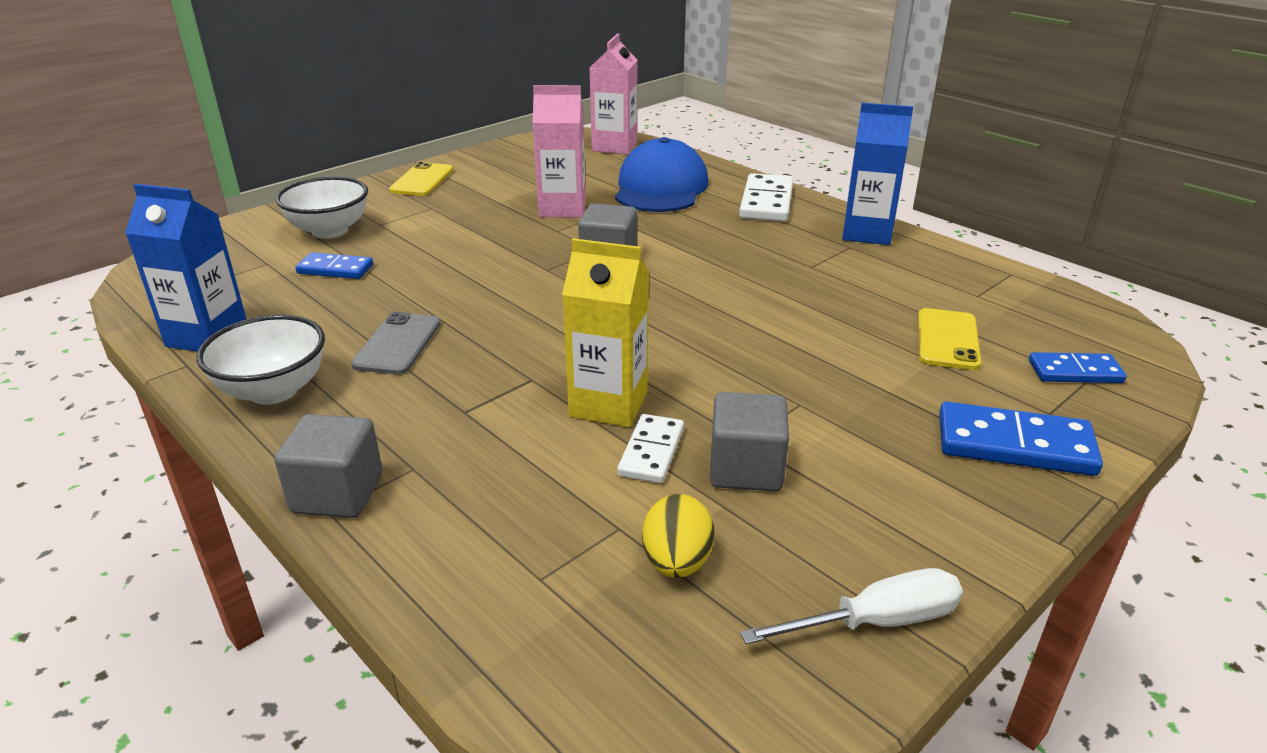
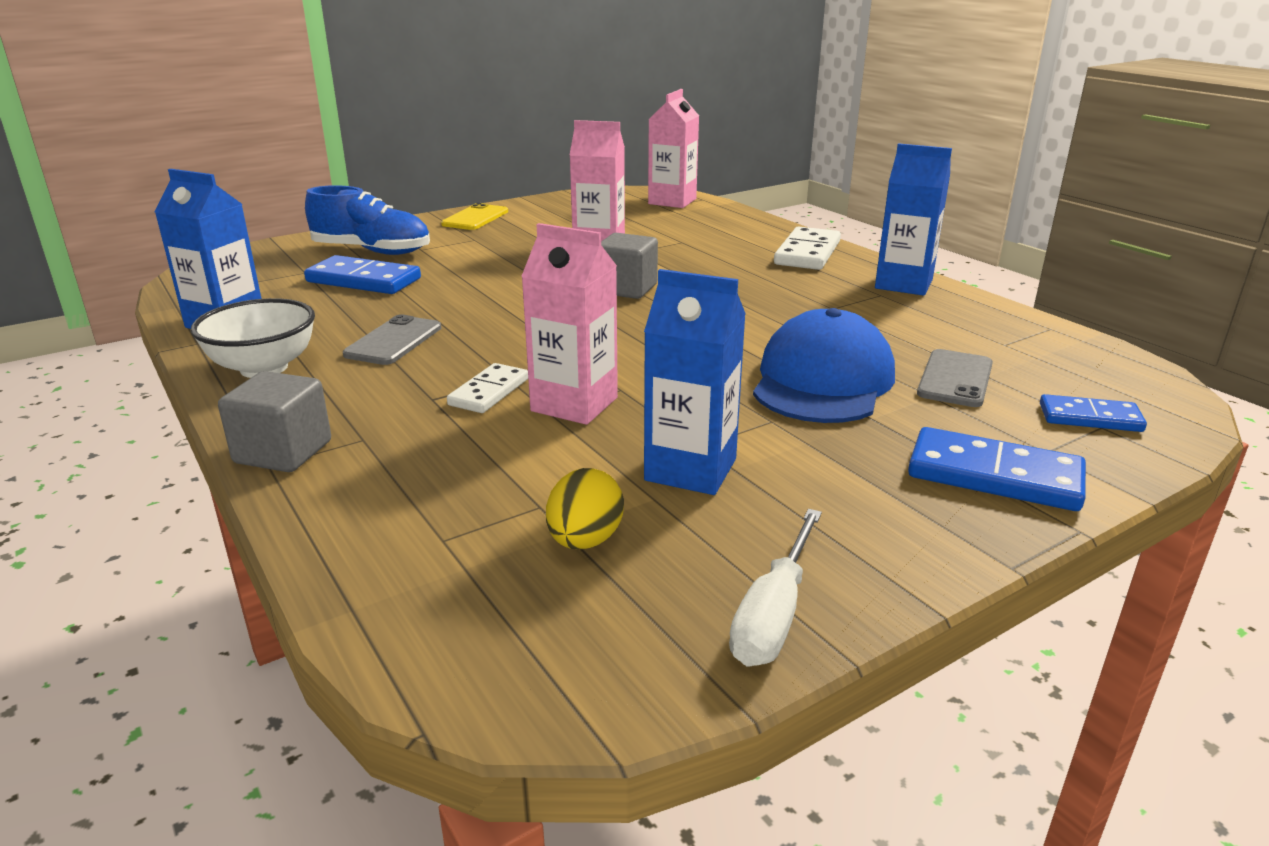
camera: 10 degrees right, 5 degrees down
(329, 231) = (372, 251): white bowl -> blue shoe
(335, 269) = (364, 280): blue domino -> blue domino, size x1.58
(608, 404) = (574, 404): yellow carton -> pink carton
(651, 452) = (599, 446): white domino -> white domino (489, 392)
(661, 188) = (704, 236): blue cap -> blue cap (822, 381)
(746, 469) = (690, 470): grey cube -> blue carton
(876, 621) = (773, 615): white screwdriver -> white screwdriver turned 120 degrees clockwise
(947, 339) = (955, 379): yellow phone -> grey phone

